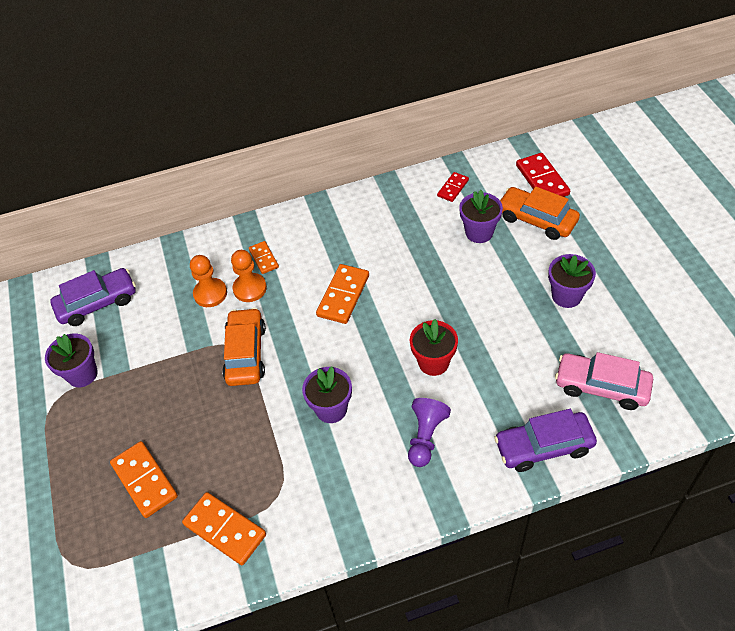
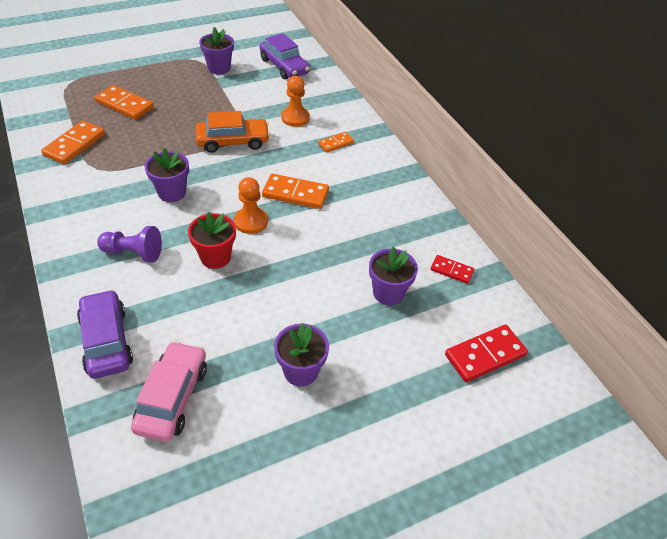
camera: 75 degrees right, 5 degrees down
(145, 480) = (124, 105): orange domino -> orange domino turned 75 degrees clockwise
(250, 288) = (301, 138): orange pawn -> orange pawn (251, 222)
(536, 219) = (416, 347): orange car -> none

